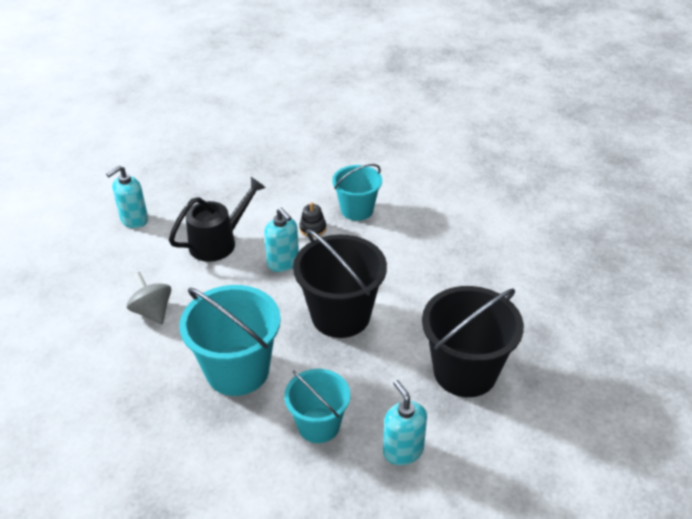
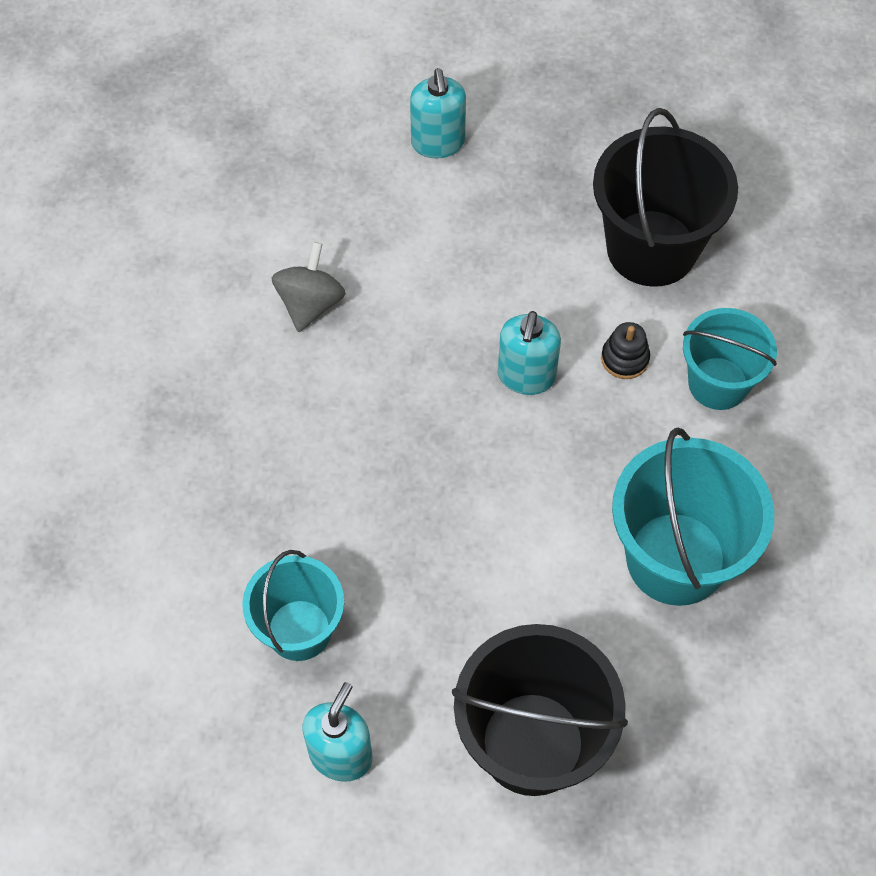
camera: 50 degrees right, 20 degrees up
(134, 220) = (438, 143): turquoise soap dispenser -> turquoise soap dispenser turned 105 degrees counterclockwise
(219, 242) = (492, 271): black watering can -> none
(237, 370) = (303, 474): turquoise bucket -> turquoise bucket (676, 558)
(340, 316) = (495, 519): black bucket -> black bucket (651, 248)

